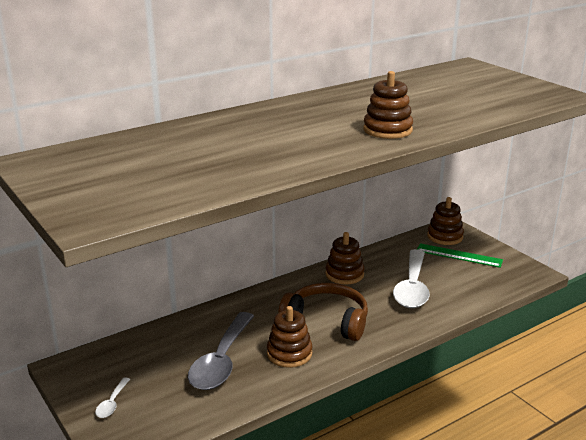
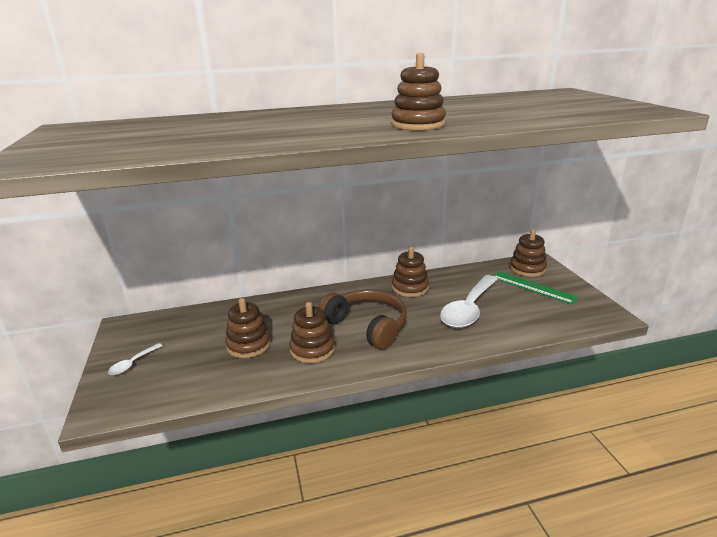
camera: 20 degrees right, 0 degrees up
(221, 361) = (248, 345): grey spoon -> brown stacking toy

